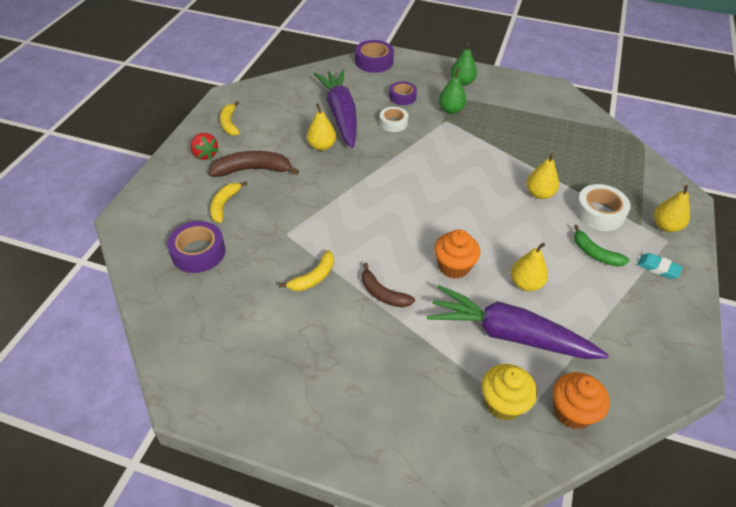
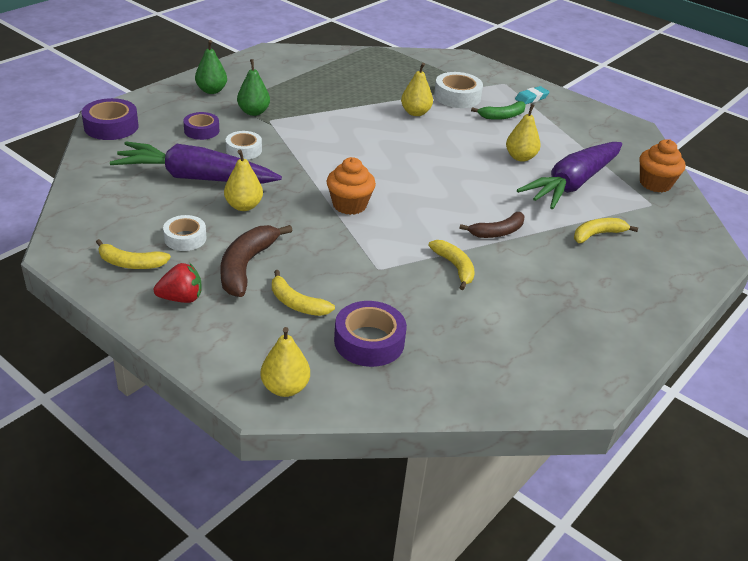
camera: 70 degrees left, 10 degrees down
(268, 134) = (185, 238): none -> white tape
(429, 371) = (597, 234): none -> yellow banana
(454, 266) = (482, 184): orange cupcake -> orange cupcake (349, 205)
(503, 403) = (640, 210): yellow cupcake -> none
(665, 226) = (489, 78): yellow pear -> yellow pear (285, 388)

